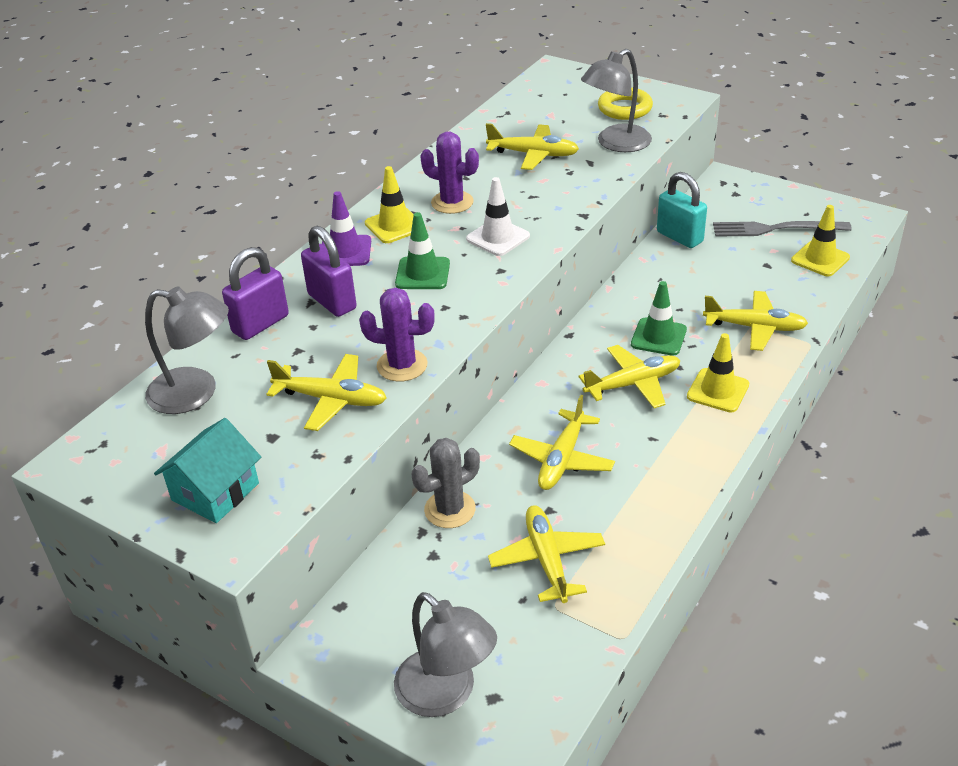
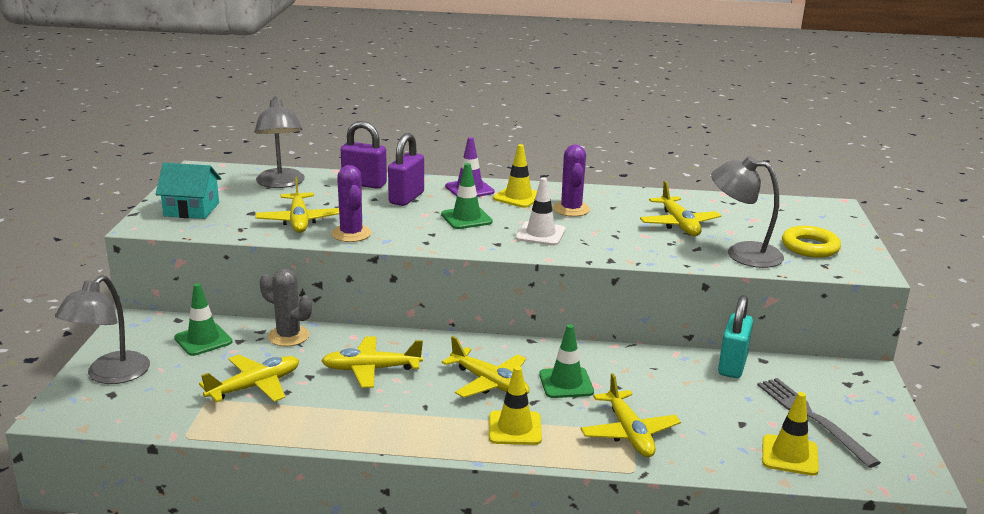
camera: 60 degrees right, 15 degrees down
(411, 588) = (203, 340): none -> green traffic cone

